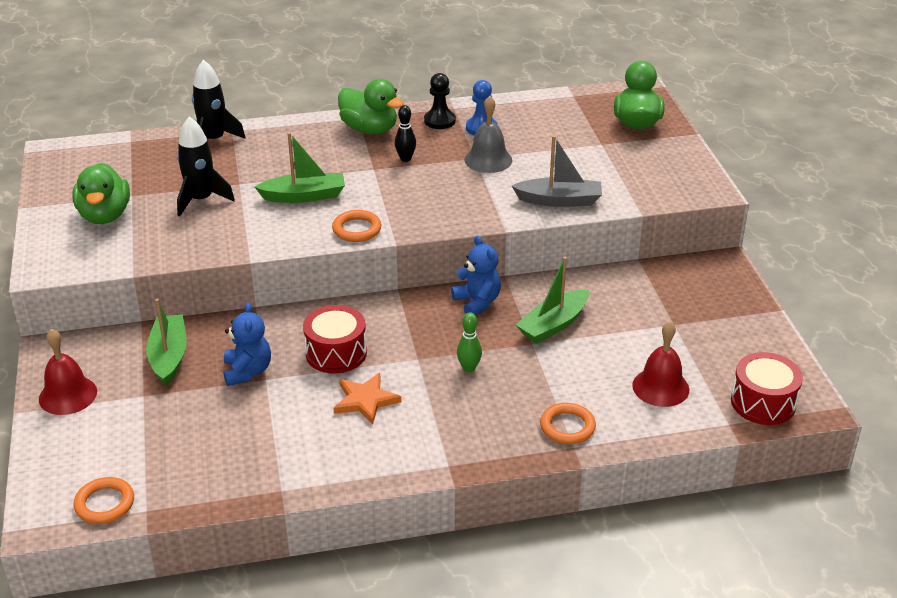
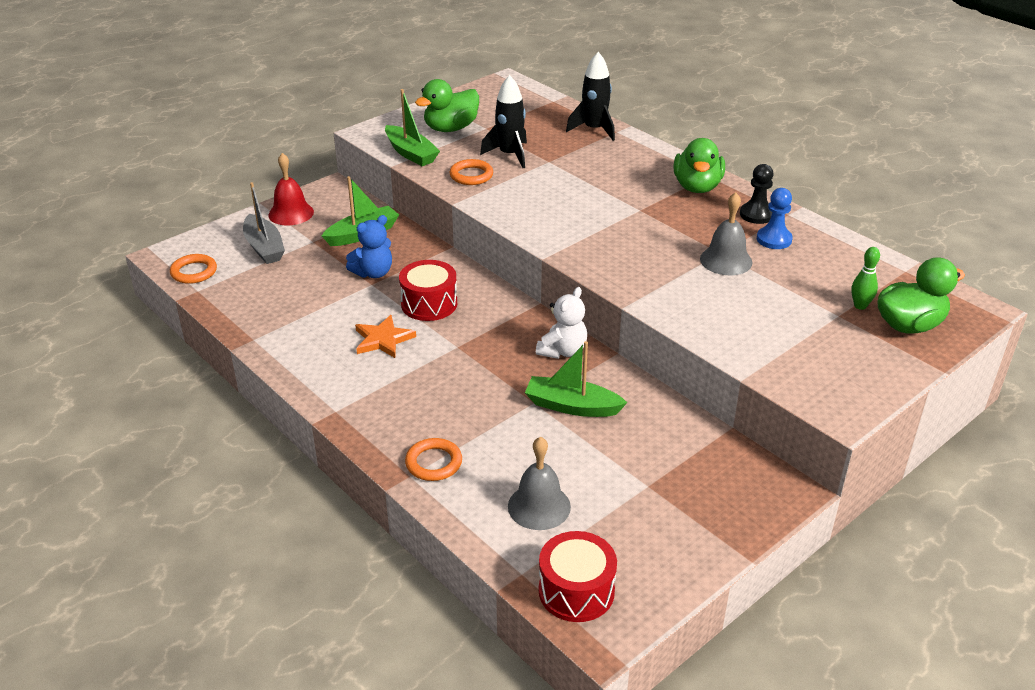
camera: 60 degrees right, 0 degrees up
(304, 196) = (563, 194): green boat -> green boat (411, 153)
(357, 229) = (543, 233): orange ring -> orange ring (471, 175)
(405, 159) = (674, 219): black bowling pin -> none
(469, 368) = (467, 378): green bowling pin -> green bowling pin (860, 306)
(477, 302) = (562, 351): blue teddy bear -> white teddy bear
(559, 200) = (706, 321): grey boat -> grey boat (264, 247)
(660, 387) = (539, 506): red bell -> grey bell

